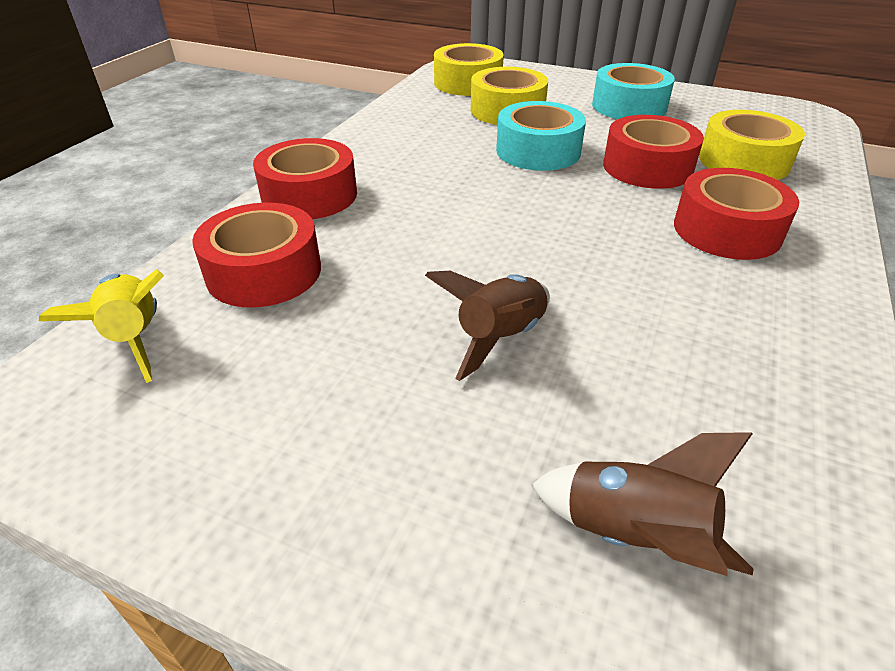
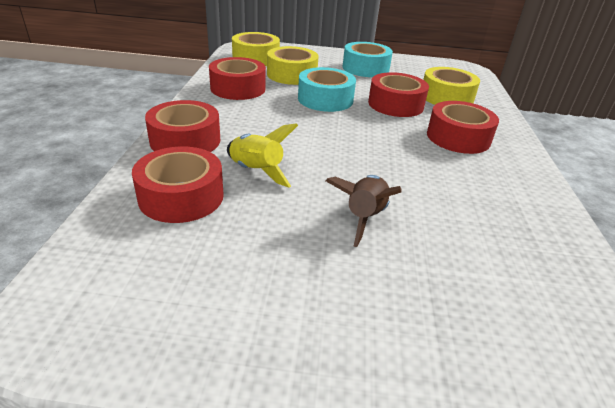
camera: 20 degrees left, 5 degrees down
(134, 338) = (106, 257): yellow rocket -> yellow rocket (256, 171)
(418, 126) = (238, 88): none -> red tape
(634, 537) = (500, 318): brown rocket -> none

